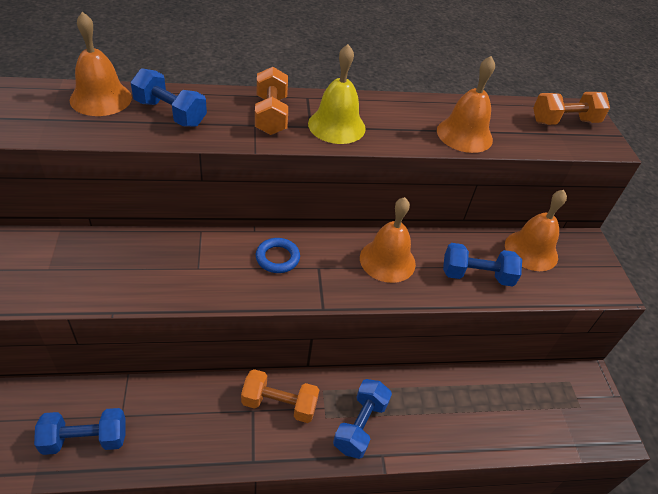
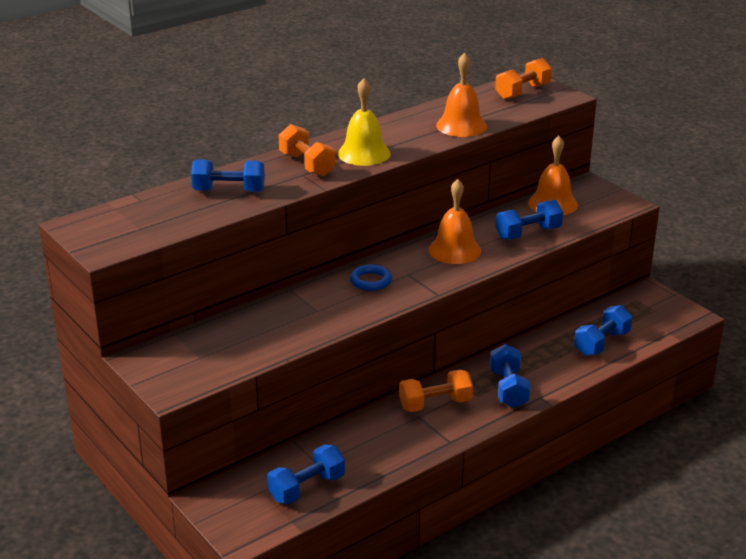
camera: 25 degrees left, 15 degrees down
(101, 98) = (160, 202): orange bell -> none
(494, 419) = (602, 343): none -> blue dumbbell

